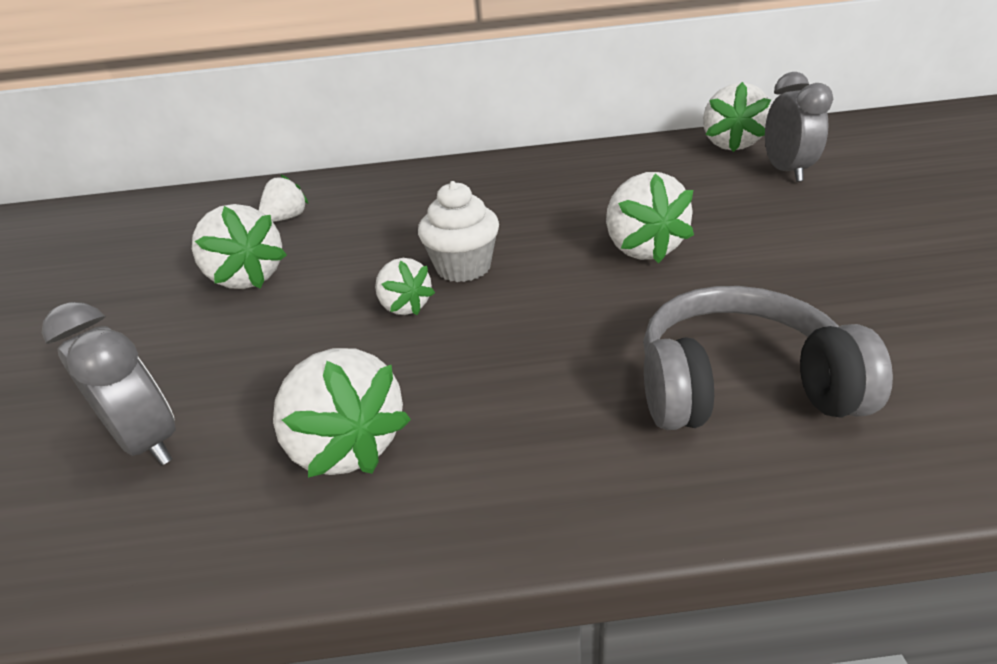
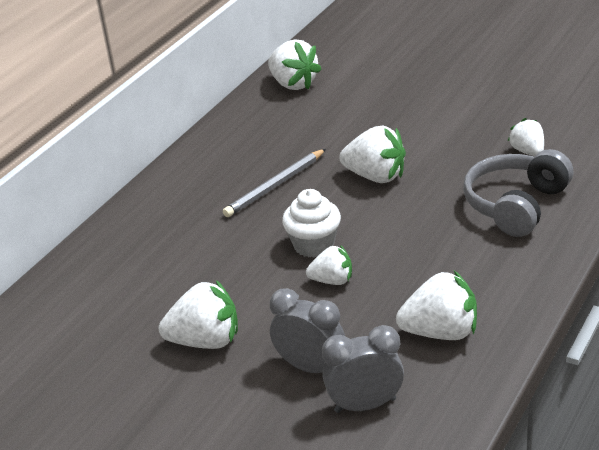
camera: 55 degrees left, 0 degrees up
(286, 218) = (121, 305): white strawberry -> white strawberry (527, 151)
(546, 206) = (275, 186): none -> grey pencil
(786, 172) = (356, 89): grey clock -> grey clock (311, 367)

